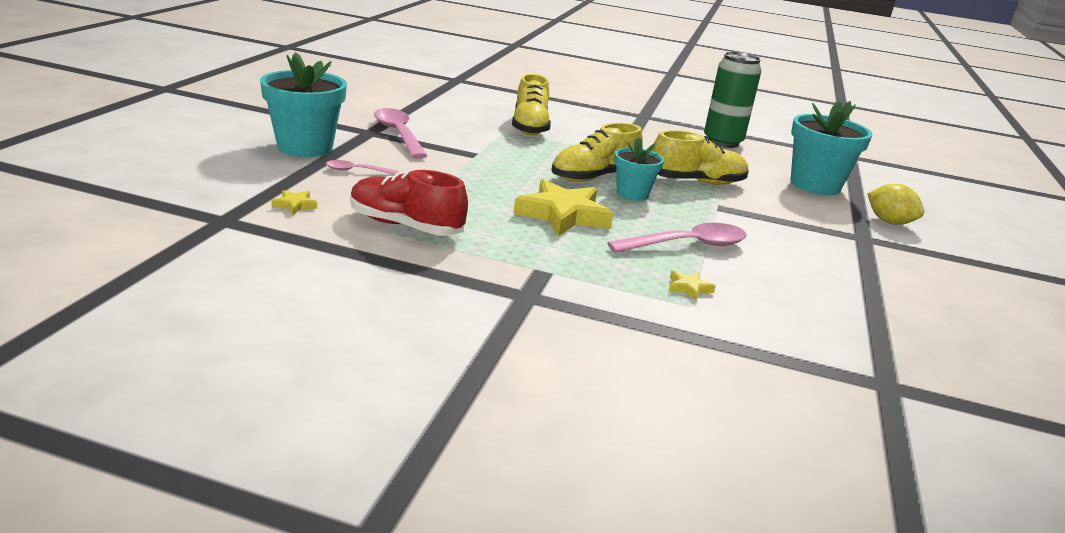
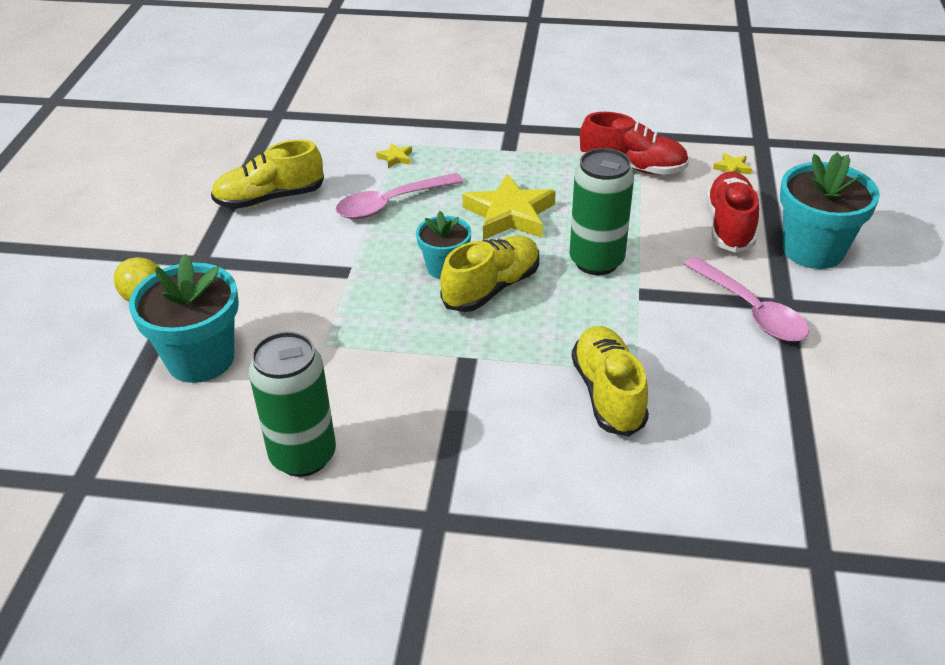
camera: 175 degrees right, 15 degrees up
(356, 171) = (729, 225): pink spoon -> red shoe
(497, 174) = (596, 261): none -> green can
(696, 182) = (366, 316): yellow shoe -> yellow shoe (270, 198)

